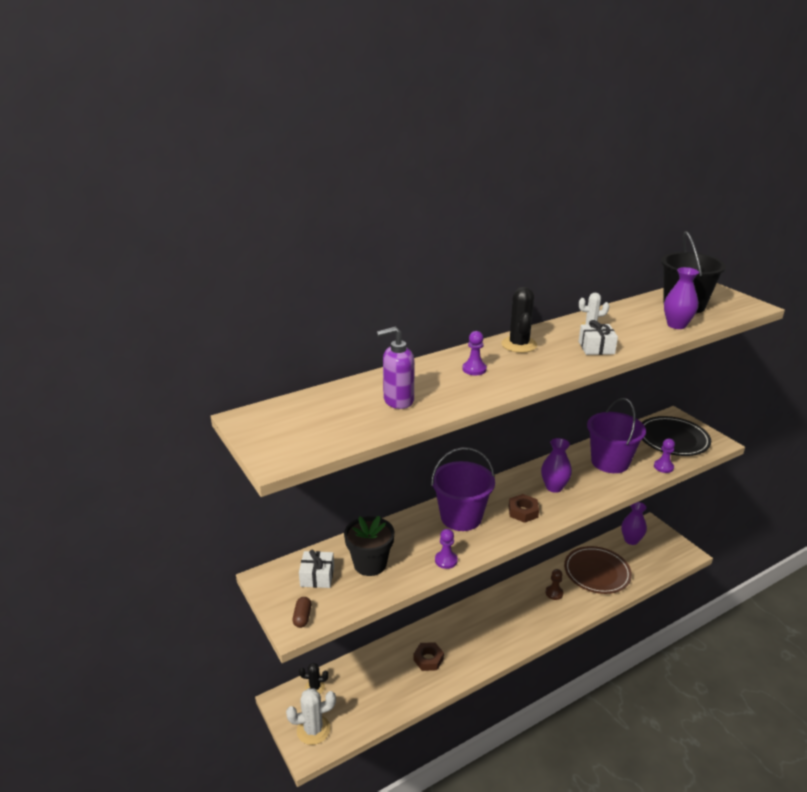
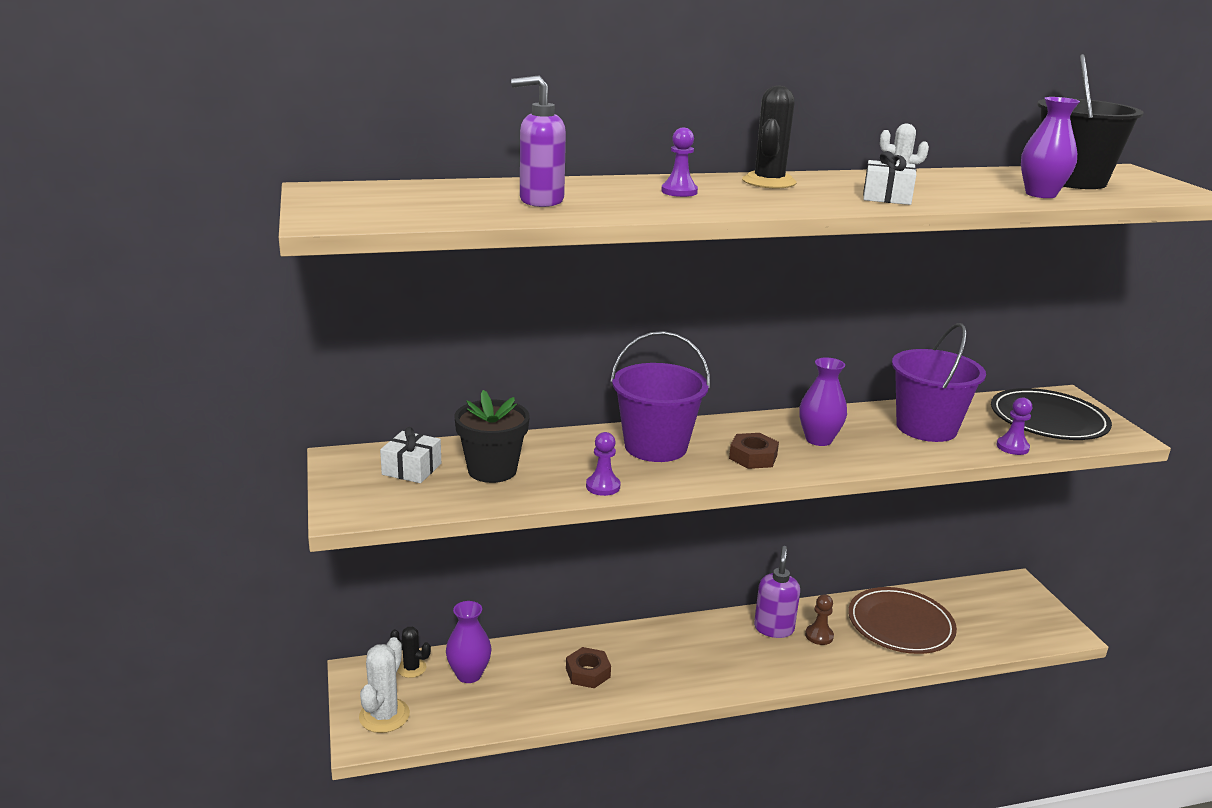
camera: 15 degrees right, 5 degrees down
(302, 617) = (363, 505): brown capsule -> none
(313, 730) = (384, 715): white cactus -> white cactus turned 75 degrees counterclockwise
(526, 594) = (773, 628): none -> purple soap dispenser
(631, 540) = (976, 596): purple vase -> purple vase (469, 674)

